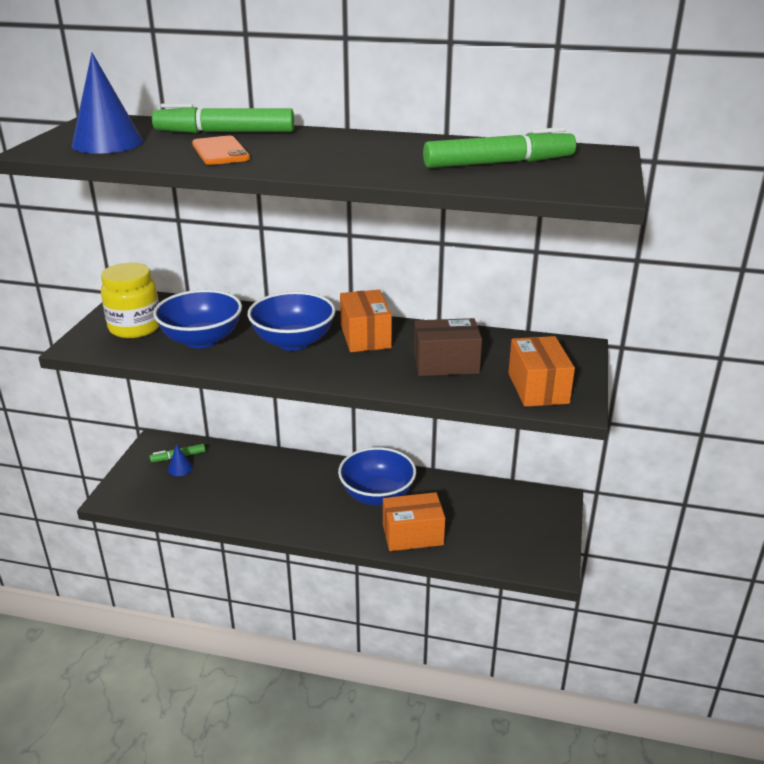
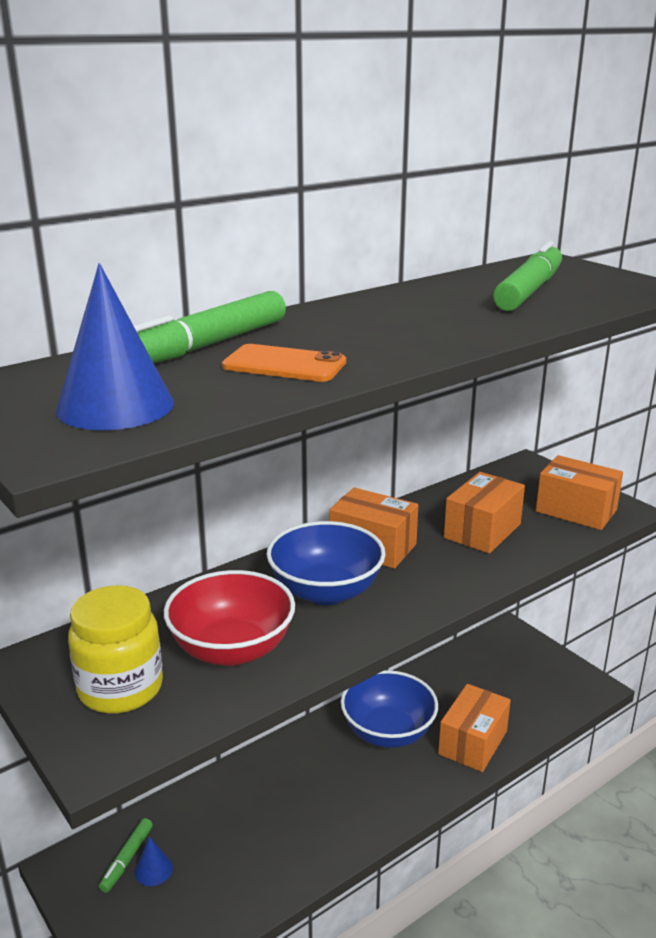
camera: 50 degrees left, 5 degrees down
(202, 340) = (232, 649): blue bowl -> red bowl
(446, 364) = (482, 531): brown box -> orange box

